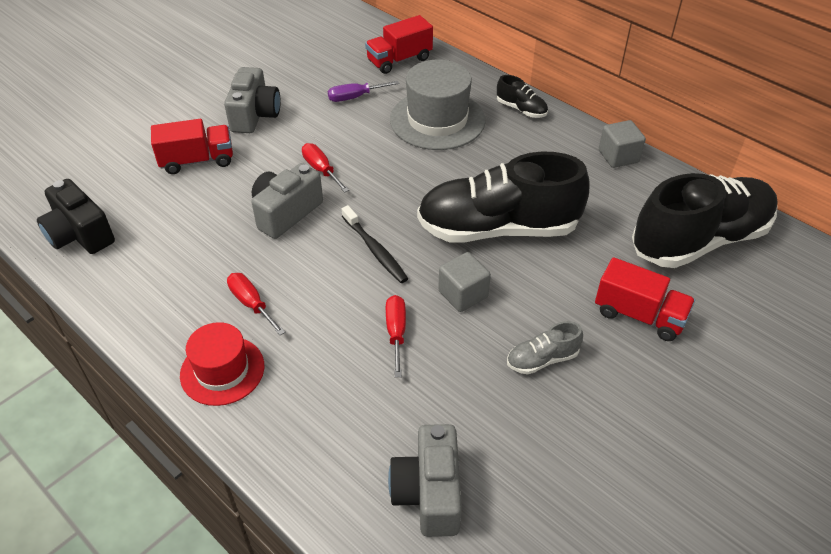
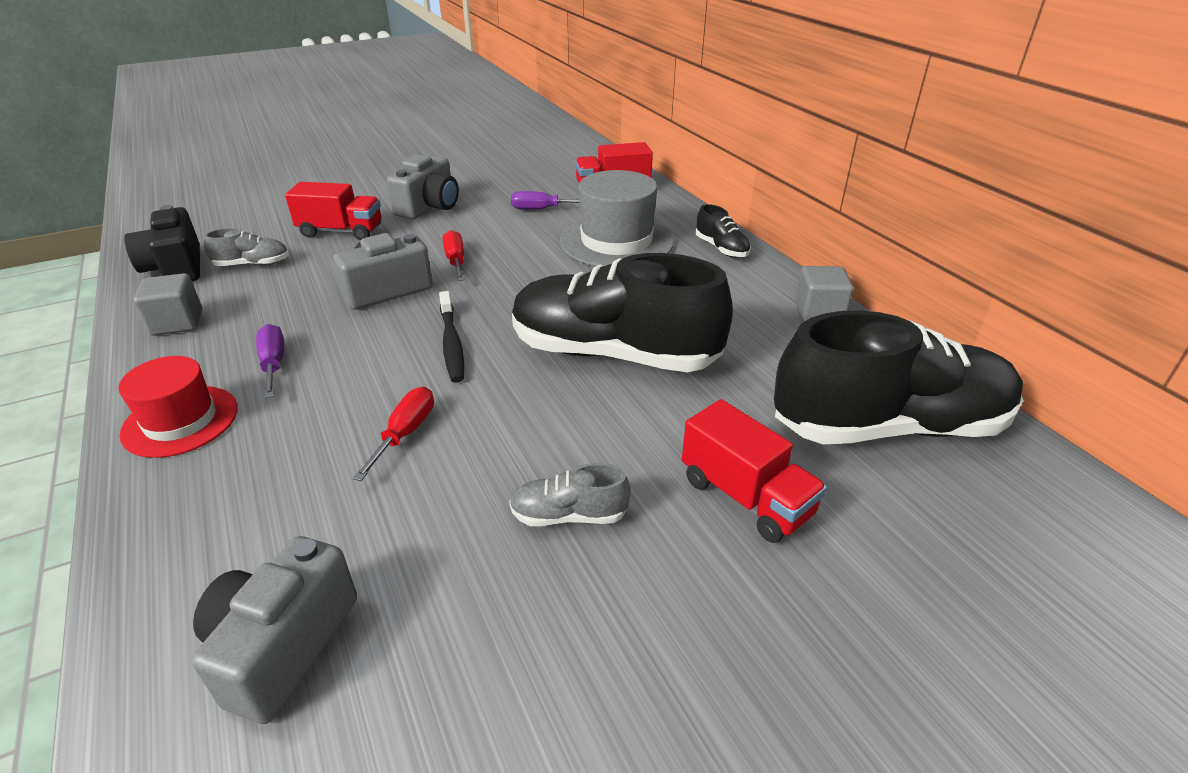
camera: 20 degrees right, 10 degrees down
(148, 214) = (252, 264): none -> grey shoe
(251, 304) = (274, 363): red screwdriver -> purple screwdriver
(463, 294) = (519, 412): grey cube -> grey cube (177, 322)

